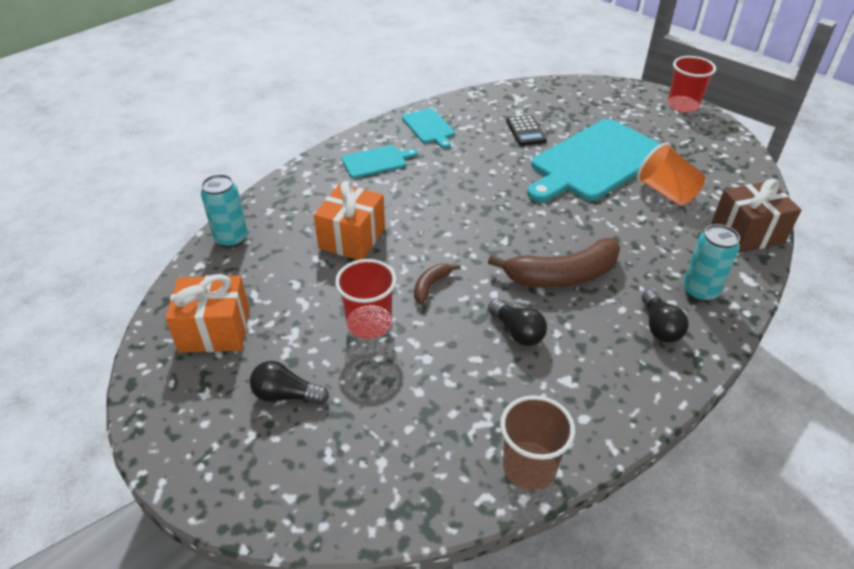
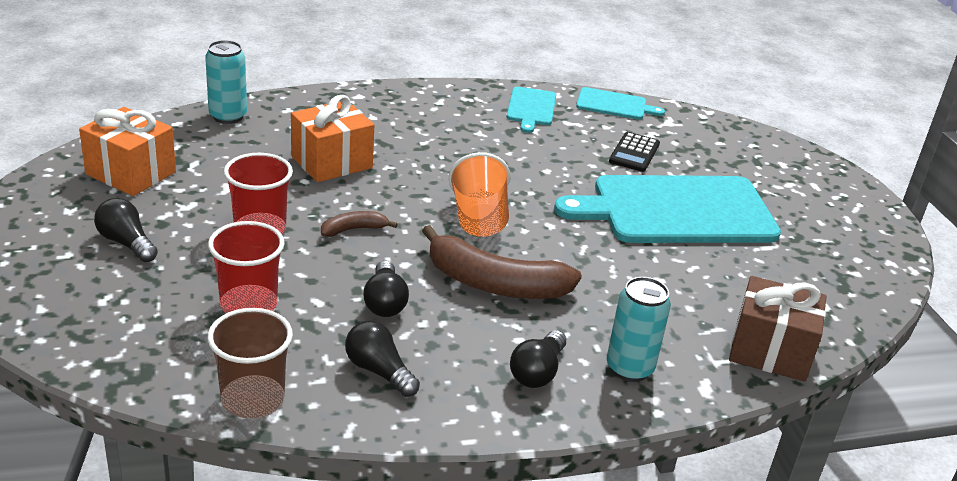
camera: 30 degrees right, 10 degrees down
(376, 161) = (437, 114): turquoise cutting board -> turquoise cutting board (614, 105)
(576, 388) = (379, 371): none -> black light bulb
(666, 192) = (723, 272): orange cup -> orange cup (479, 219)
(682, 105) = (872, 207): red cup -> red cup (249, 305)

